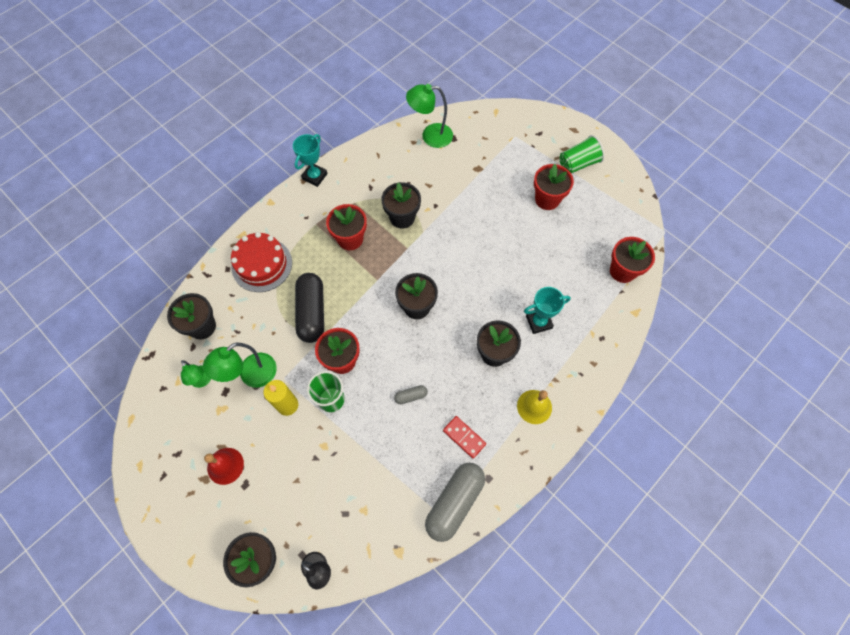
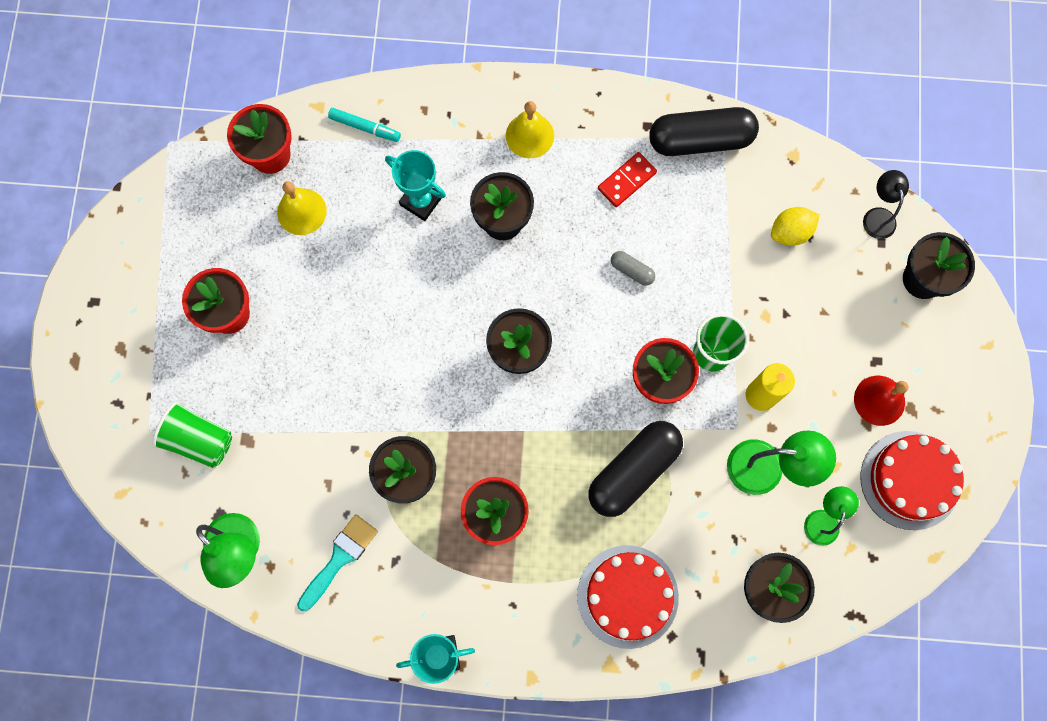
camera: 130 degrees left, 10 degrees up
(174, 442) = (910, 480): none -> red cake
(356, 504) = (790, 232): none -> yellow lemon
(392, 168) = (339, 558): none -> turquoise brush
(454, 502) = (700, 140): grey capsule -> black capsule
(464, 437) = (627, 181): red domino -> red domino turned 45 degrees clockwise
(577, 264) = (301, 211): none -> yellow bell
(578, 163) = (135, 315): green cup -> green cup (199, 440)
(605, 326) = (364, 127): none -> turquoise marker

